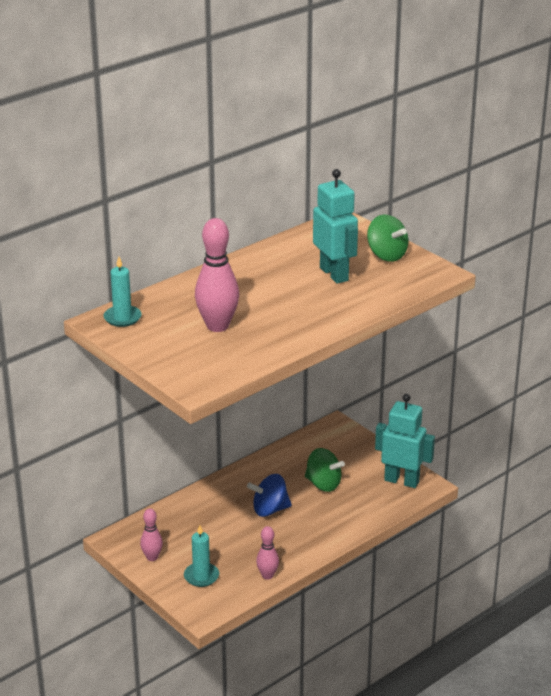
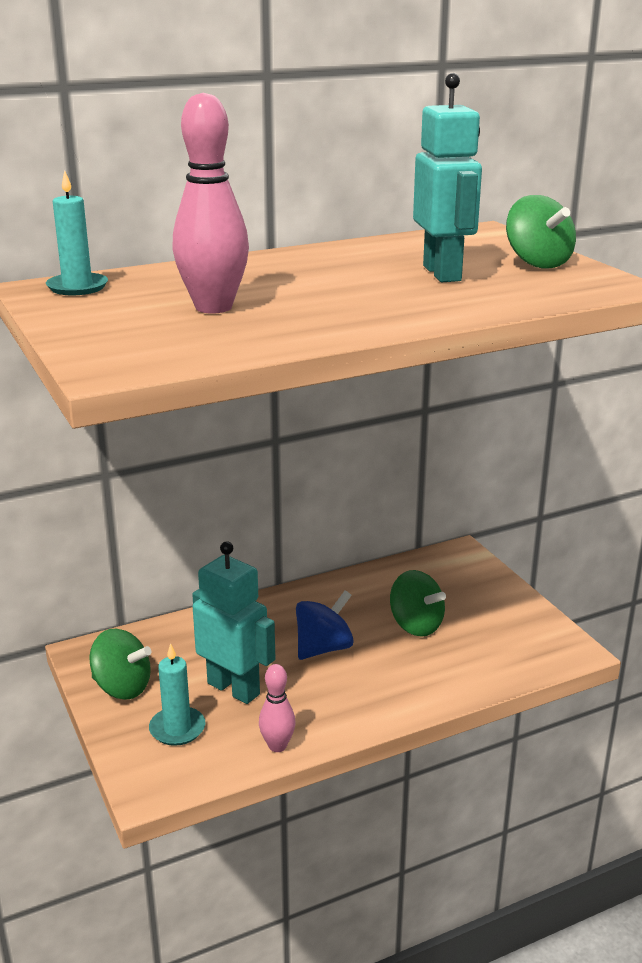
camera: 15 degrees right, 5 degrees down
(152, 557) = (122, 687): pink bowling pin -> green spinning top
(270, 510) = (323, 648): blue spinning top -> blue spinning top turned 135 degrees clockwise
(401, 481) = (534, 639): turquoise robot -> turquoise robot (234, 688)

